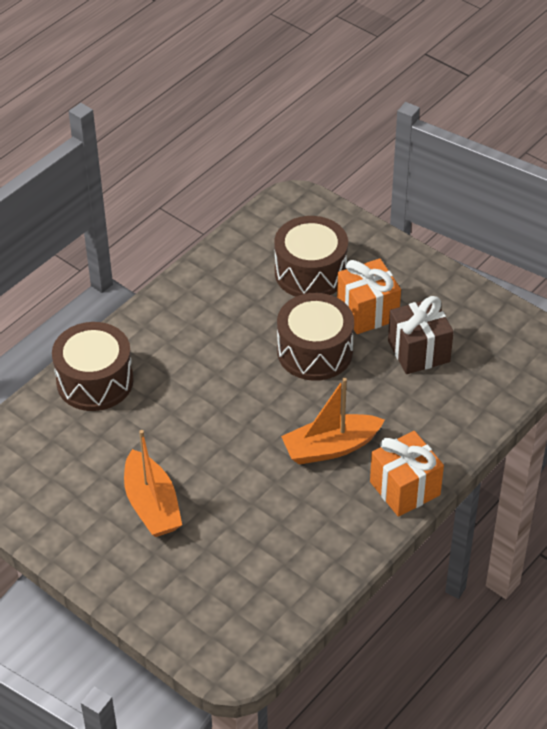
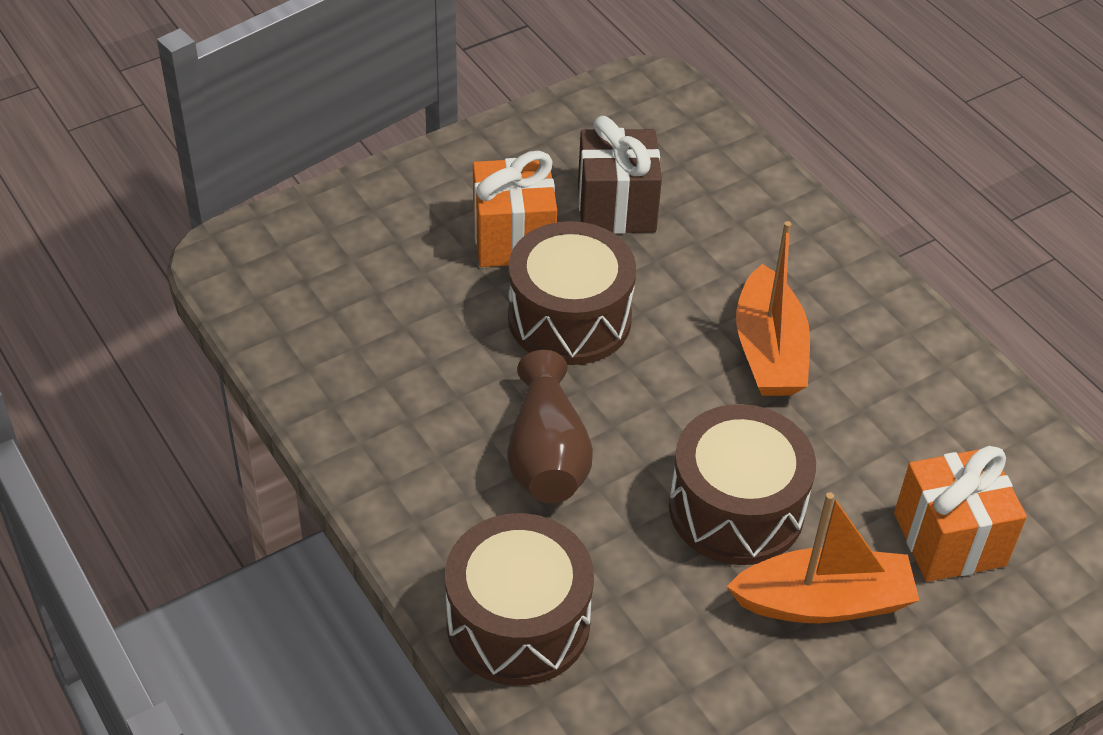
camera: 75 degrees left, 0 degrees up
(208, 366) = (546, 455): none -> brown vase
(310, 272) = (399, 279): brown drum -> brown drum (736, 508)
(405, 488) = (869, 292): orange gift -> orange gift (949, 539)

